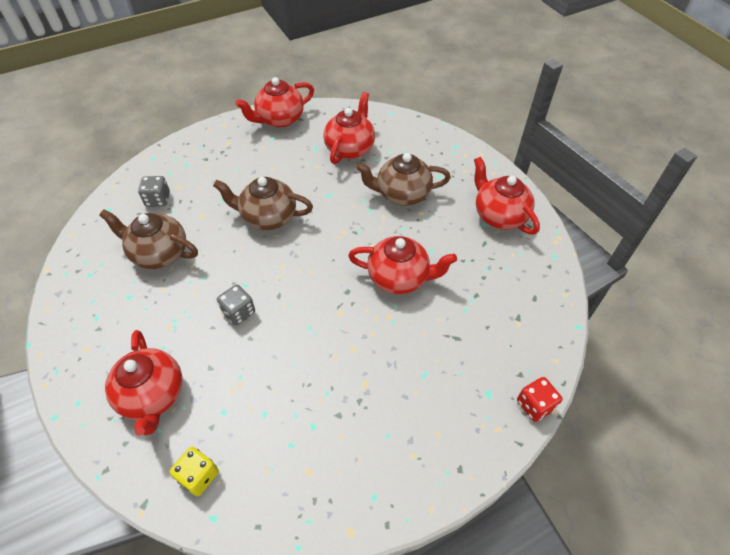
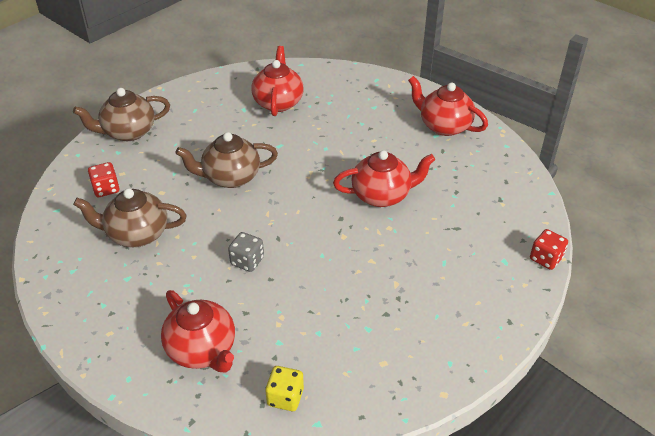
camera: 20 degrees left, 10 degrees down
(158, 199) = (106, 189): grey dice -> red dice
(280, 119) = (193, 92): red teapot -> none
(402, 194) = (348, 129): brown teapot -> brown teapot (128, 132)

